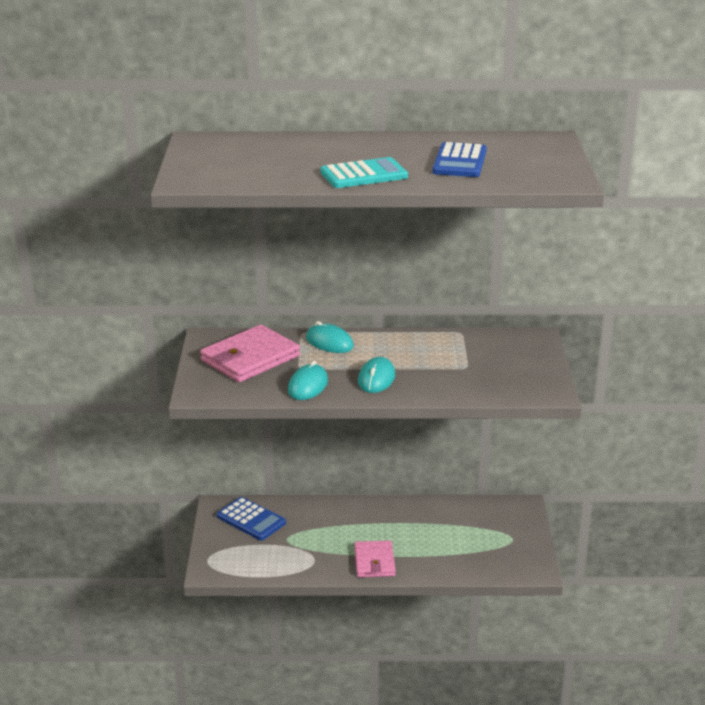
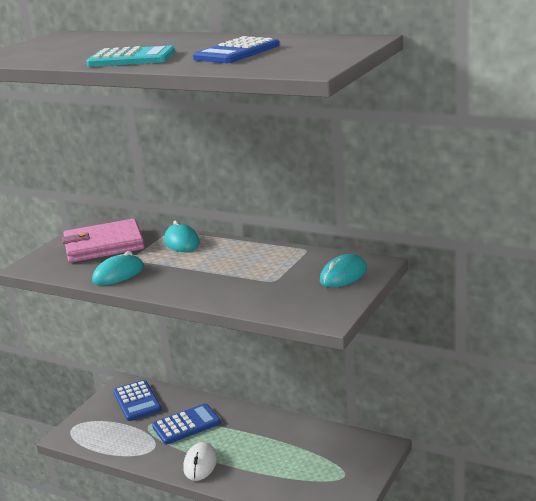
camera: 30 degrees right, 5 degrees down
(326, 530) = (186, 425): none -> blue calculator
(374, 562) = (200, 464): pink wallet -> white mouse
(376, 379) = (181, 277): turquoise mouse -> turquoise mouse (343, 275)

